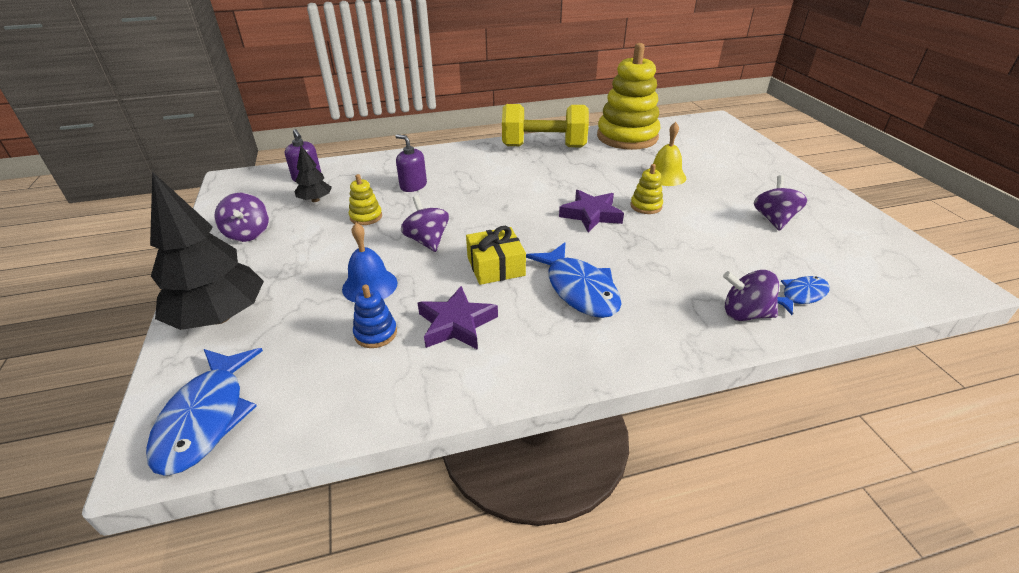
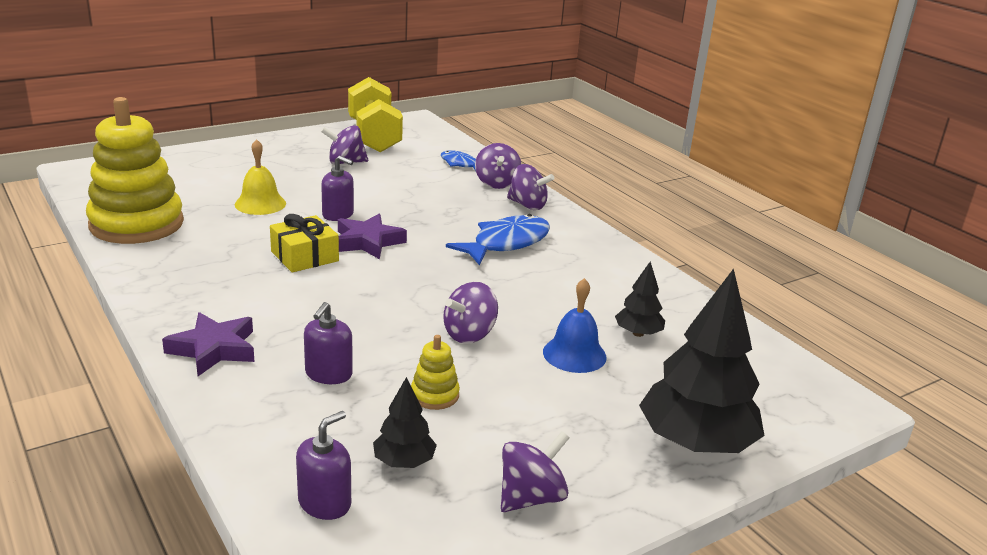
camera: 110 degrees left, 10 degrees down
(206, 418) = (798, 393): blue fish -> none
(375, 333) = (638, 333): blue stacking toy -> black tree
(456, 324) = (594, 294): purple star -> purple star (213, 349)
(495, 266) = (495, 286): yellow gift -> yellow gift (304, 256)
(544, 146) = (171, 281): yellow dumbbell -> yellow dumbbell (374, 136)
(646, 206) = (338, 214): yellow stacking toy -> purple soap dispenser
(679, 326) = (527, 205): none -> purple spinning top

